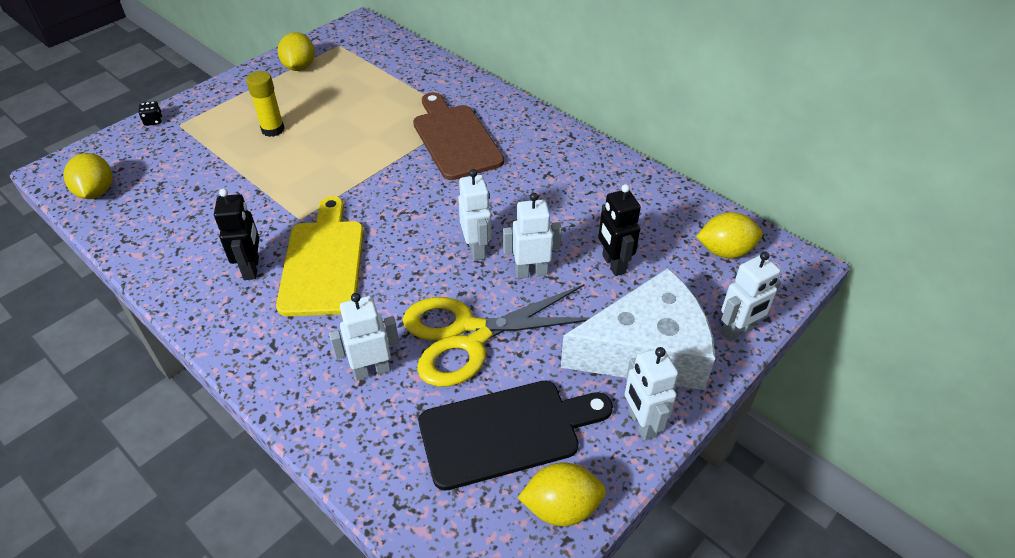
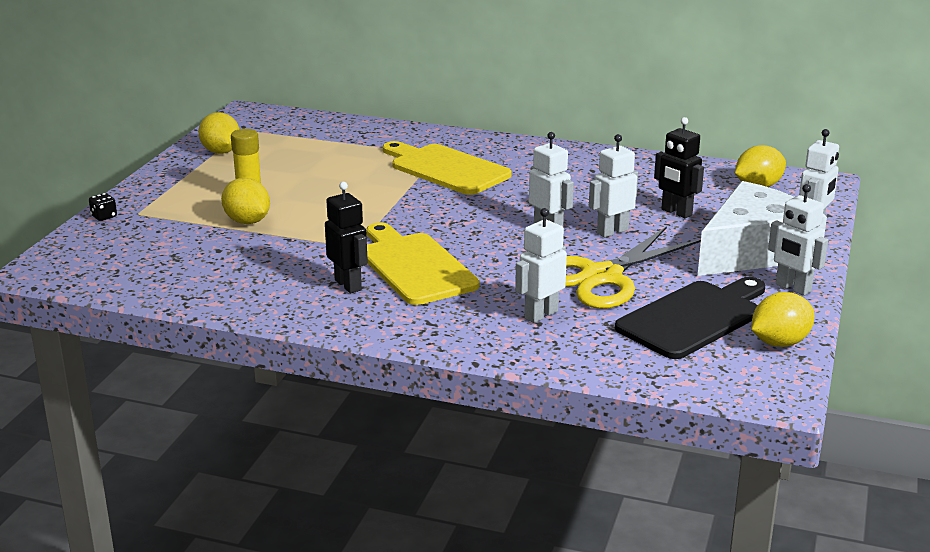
camera: 25 degrees left, 20 degrees down
(96, 192) = (108, 274): yellow lemon -> yellow lemon (247, 221)
(455, 138) = (446, 169): brown cutting board -> yellow cutting board

